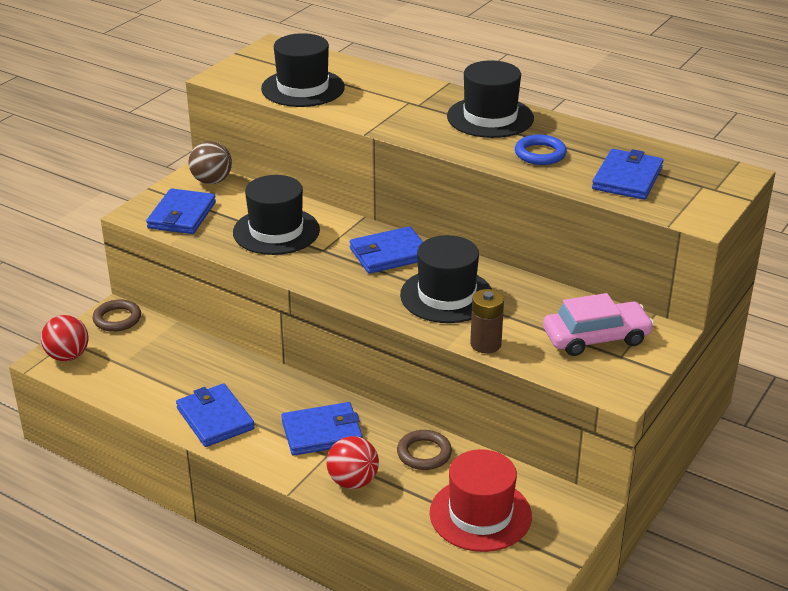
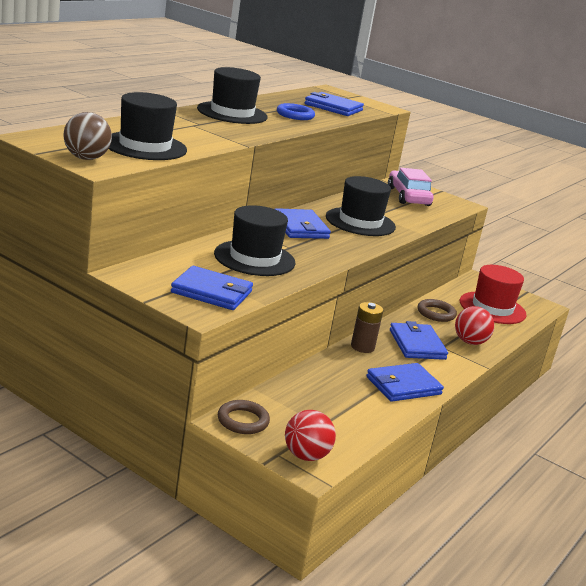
camera: 90 degrees left, 10 degrees down
(211, 181) = (145, 270): brown ball -> brown ball (86, 158)
(485, 344) = (419, 223): brown battery -> brown battery (362, 347)

